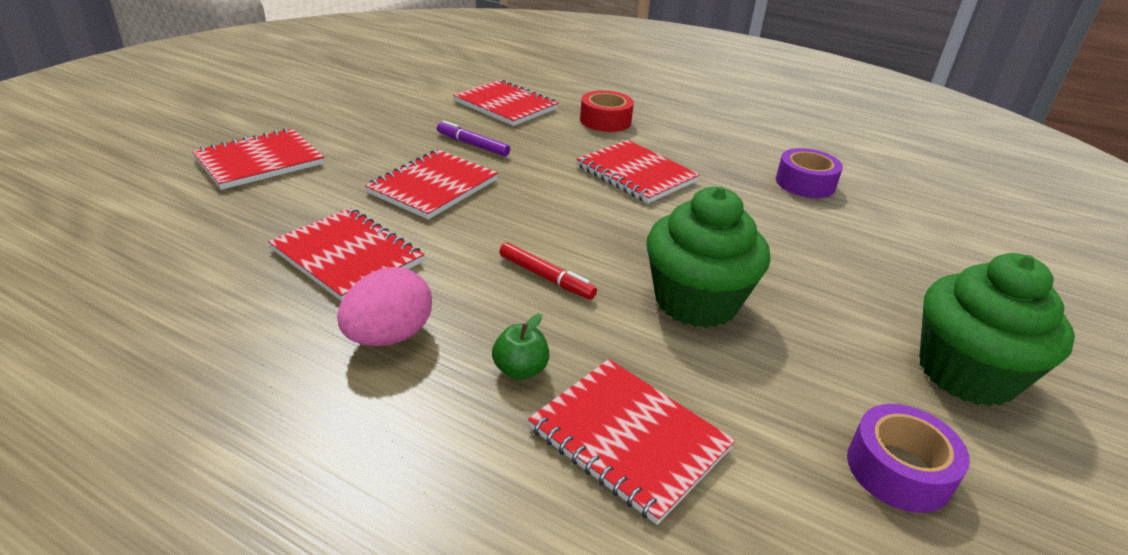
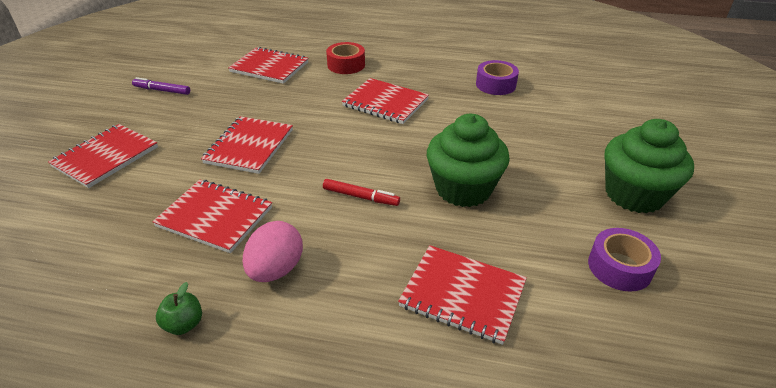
camera: 15 degrees left, 5 degrees up
(472, 145) = (261, 105): purple marker -> purple marker (162, 90)
(520, 370) = (375, 268): green apple -> green apple (184, 324)

